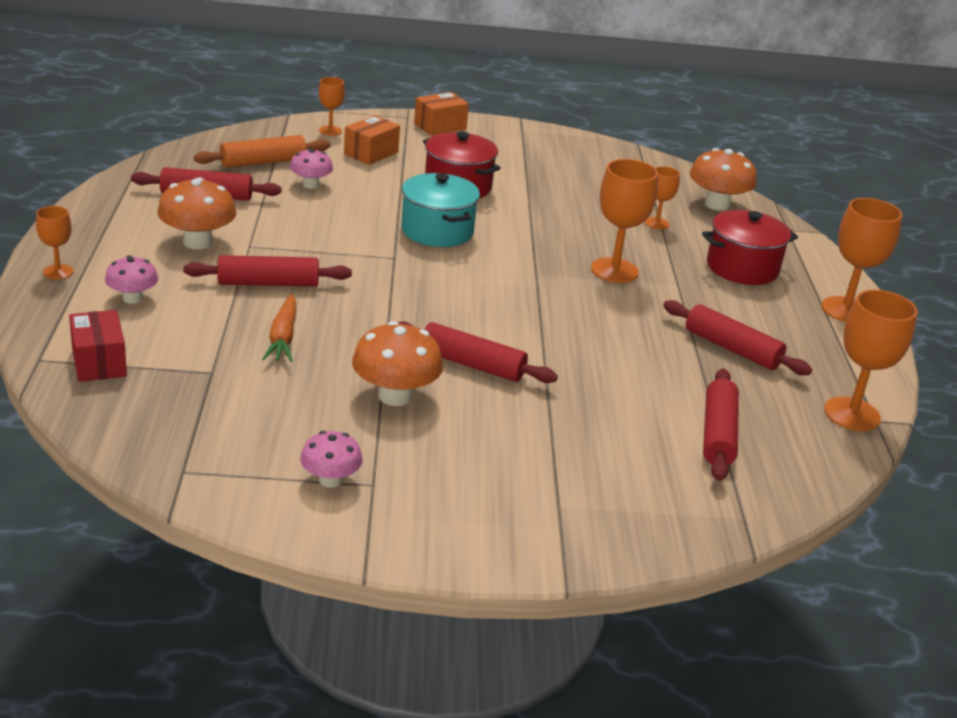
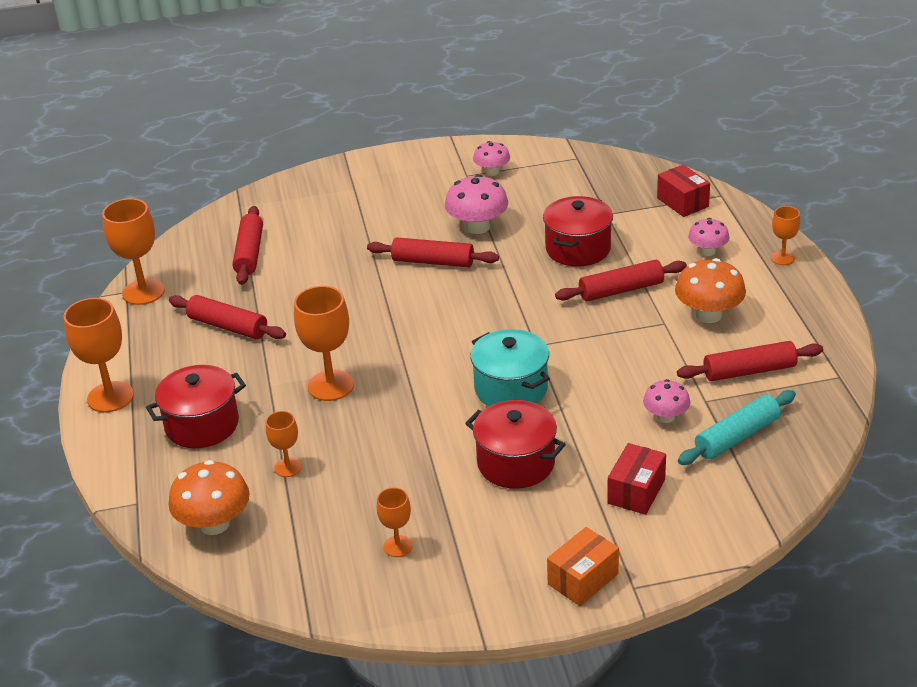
camera: 175 degrees right, 5 degrees up
(263, 162) = (737, 437): orange rolling pin -> turquoise rolling pin
(283, 337) = (578, 249): orange carrot -> red pot
(330, 130) = (707, 521): orange goblet -> orange goblet (398, 546)
(371, 153) = (636, 491): orange box -> red box
(395, 396) = (477, 227): orange mushroom -> pink mushroom

